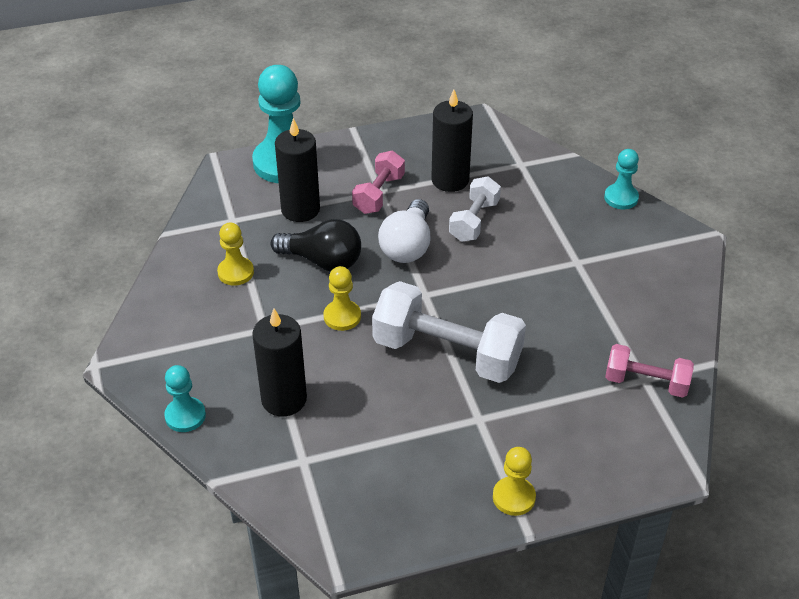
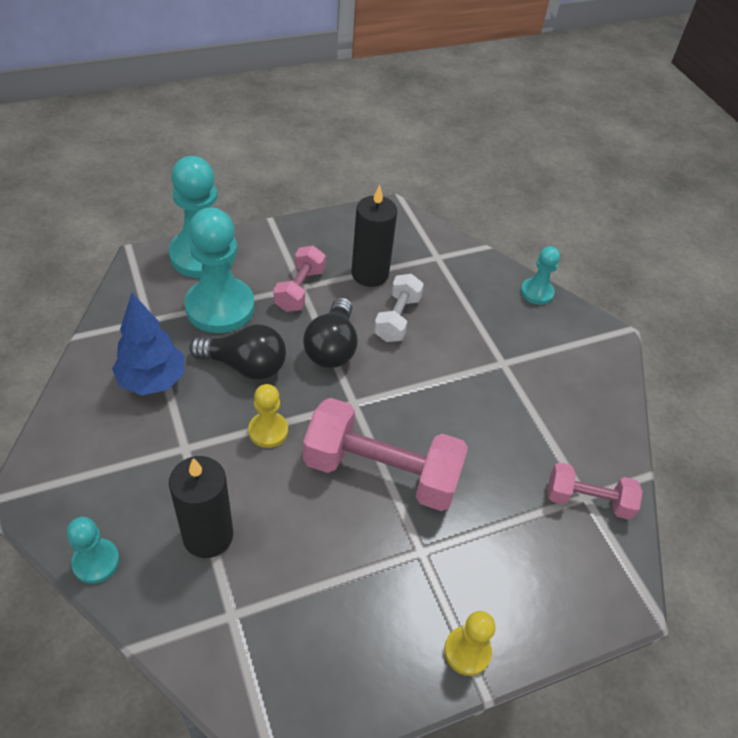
camera: 10 degrees left, 5 degrees up
(235, 272) = (152, 381): yellow pawn -> blue tree
(300, 209) = (220, 307): black candle -> turquoise pawn
(407, 246) = (332, 347): white light bulb -> black light bulb
(447, 353) = (381, 472): white dumbbell -> pink dumbbell

